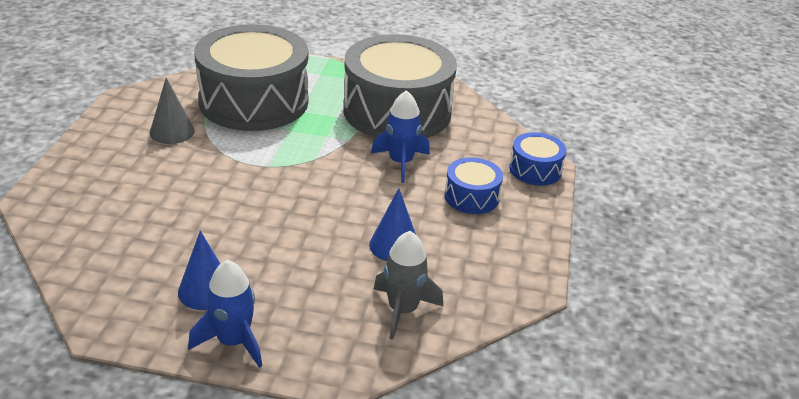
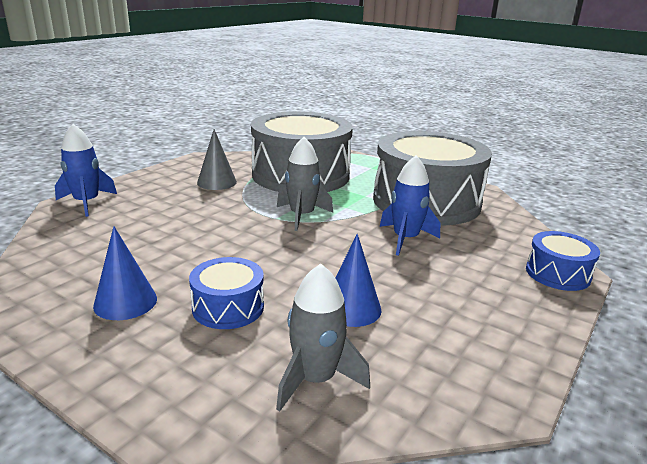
camera: 25 degrees right, 10 degrees down
(233, 342) = (101, 358): blue rocket -> blue rocket (86, 203)
(292, 157) = (302, 216): none -> grey rocket
(471, 197) = (468, 283): blue drum -> blue drum (228, 307)

